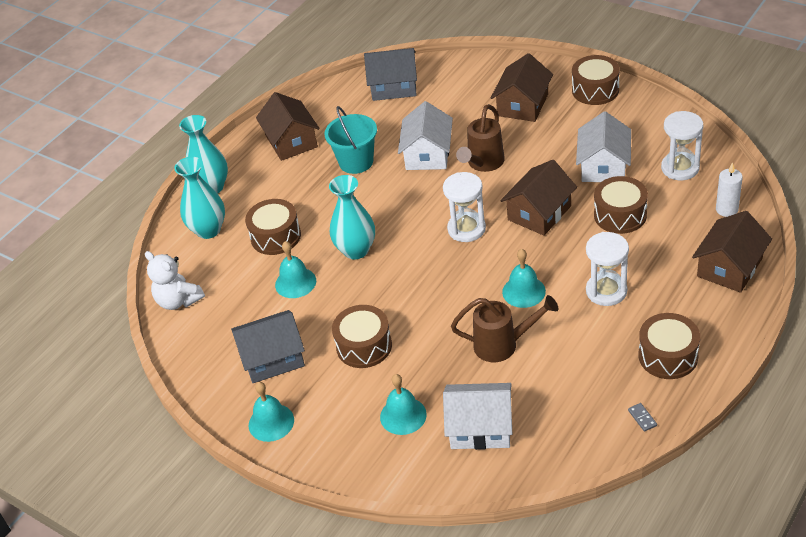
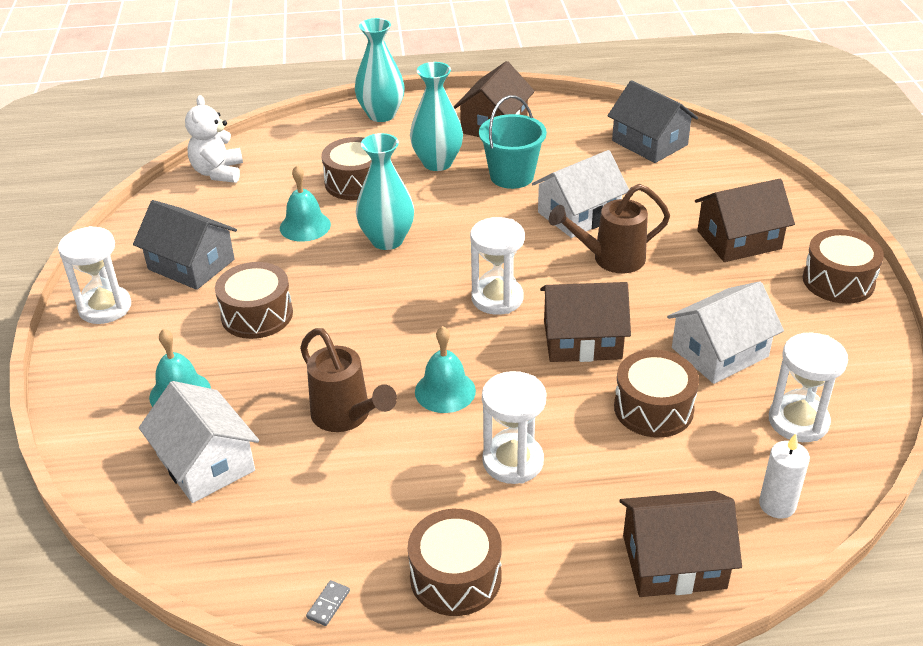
camera: 45 degrees right, 5 degrees down
(208, 230) = (324, 141): turquoise vase -> turquoise vase (437, 163)
(271, 422) = (105, 307): turquoise bell -> white hourglass

